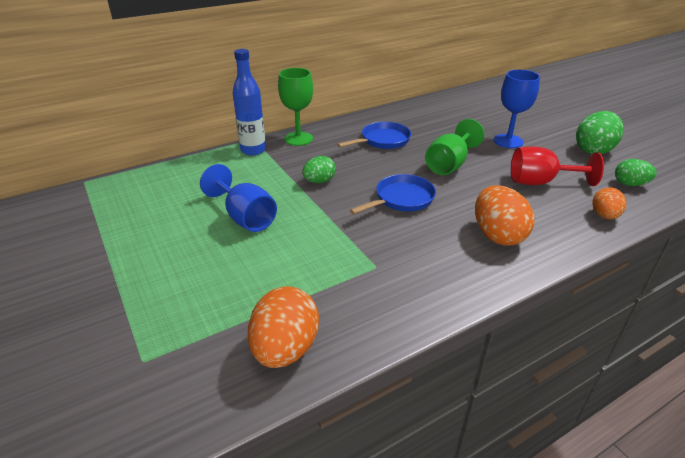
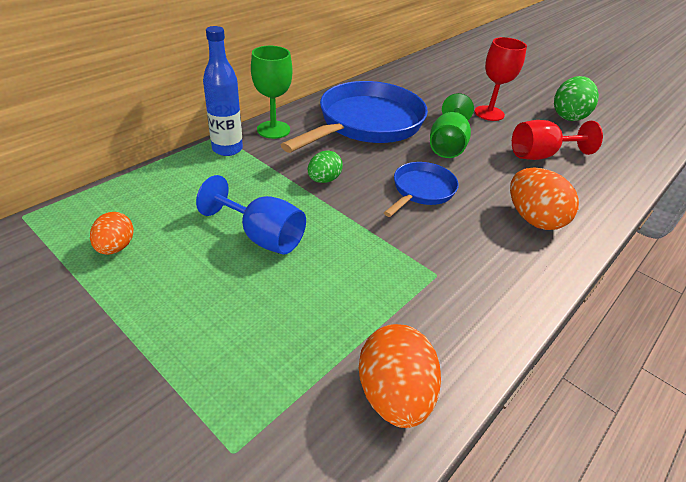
camera: 20 degrees left, 5 degrees up
(382, 140) = (366, 123): blue pan -> blue pan, size x1.97
(508, 141) = (489, 113): blue goblet -> red goblet
(604, 216) = (612, 184): orange egg -> orange egg (116, 247)
(630, 184) = (616, 148): green egg -> none

